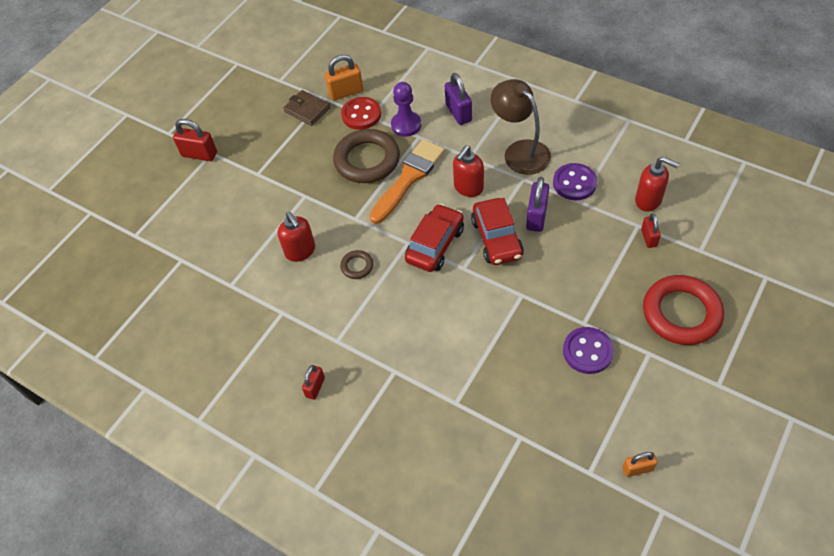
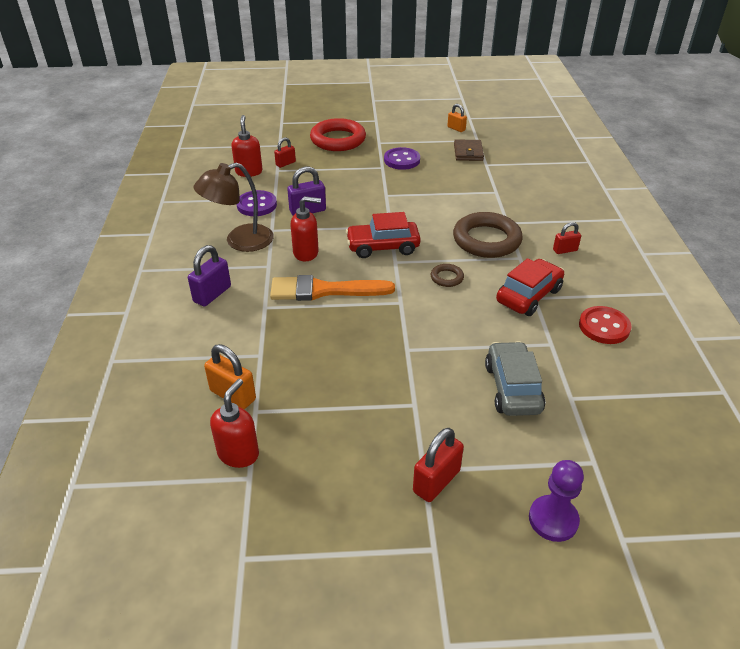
camera: 130 degrees left, 15 degrees down
(199, 154) = (436, 481): red padlock -> red padlock turned 60 degrees clockwise
(219, 233) = (512, 388): none -> grey car
(300, 251) = (469, 318): red soap dispenser -> red soap dispenser (238, 453)
(307, 110) = (285, 416): brown wallet -> brown wallet (468, 152)
(361, 115) = (262, 363): red button -> red button (604, 327)
(367, 160) = (324, 327): brown ring -> brown ring (486, 240)
(406, 125) = (254, 322): purple pawn -> purple pawn (553, 519)
(497, 238) = (347, 221): red car -> red car (528, 295)
(520, 151) = (240, 241): brown lamp -> brown lamp turned 45 degrees clockwise

